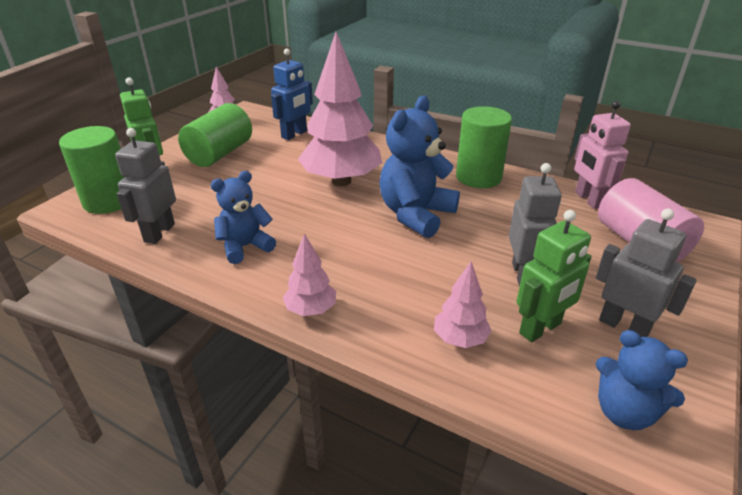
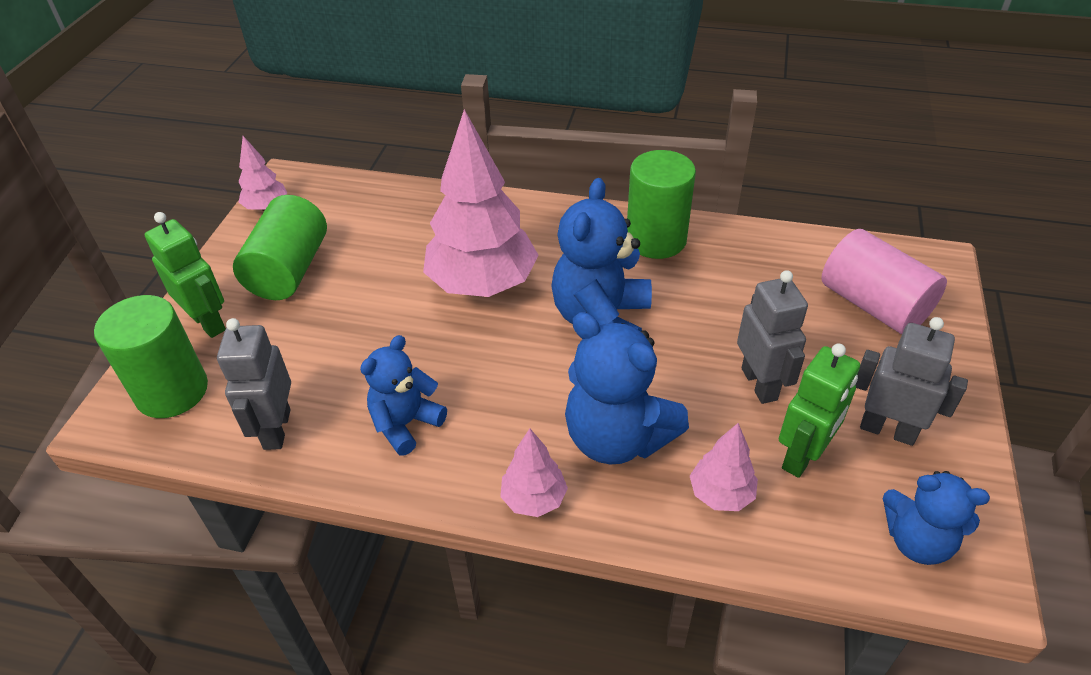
camera: 15 degrees left, 10 degrees up
(294, 134) = (380, 212): blue robot -> none
(393, 285) = (617, 438): none -> blue teddy bear
(588, 200) = (798, 249): pink robot -> none

